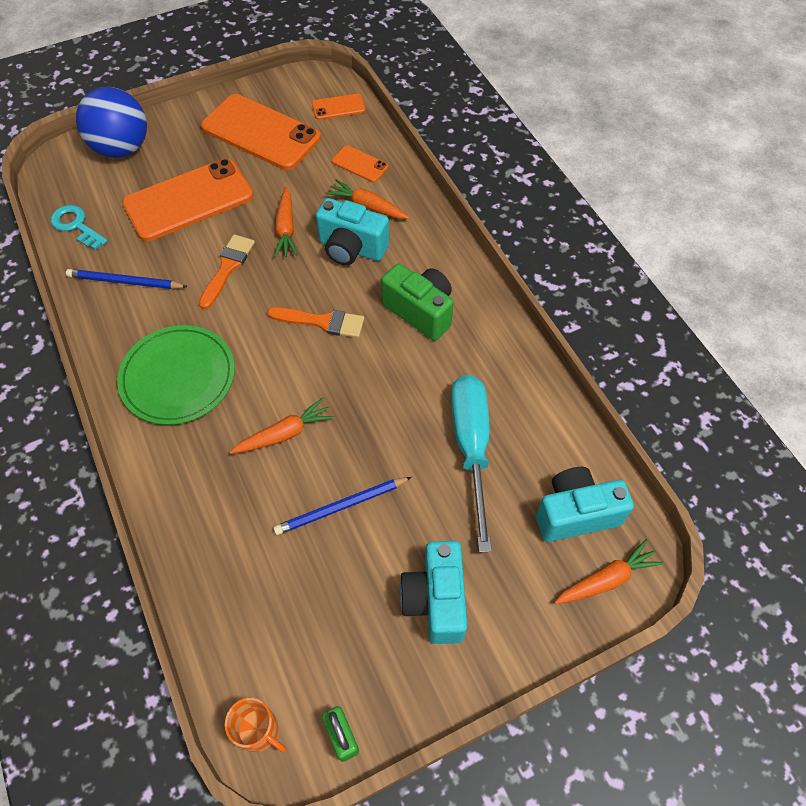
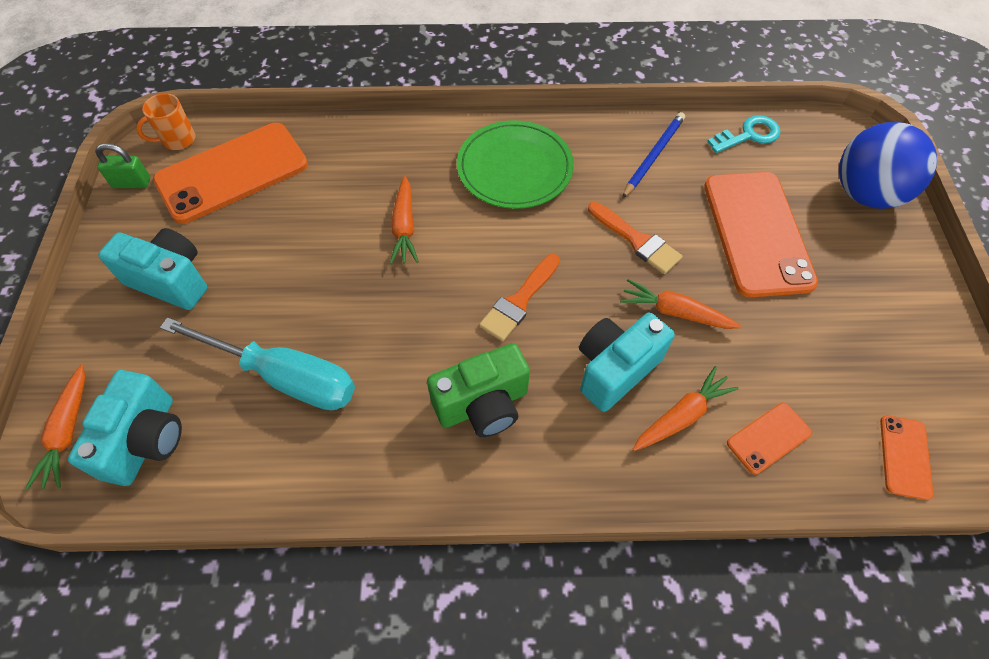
camera: 115 degrees right, 0 degrees up
(261, 133) = (865, 339): orange phone -> orange phone (232, 173)
(341, 507) = (303, 244): blue pencil -> none

